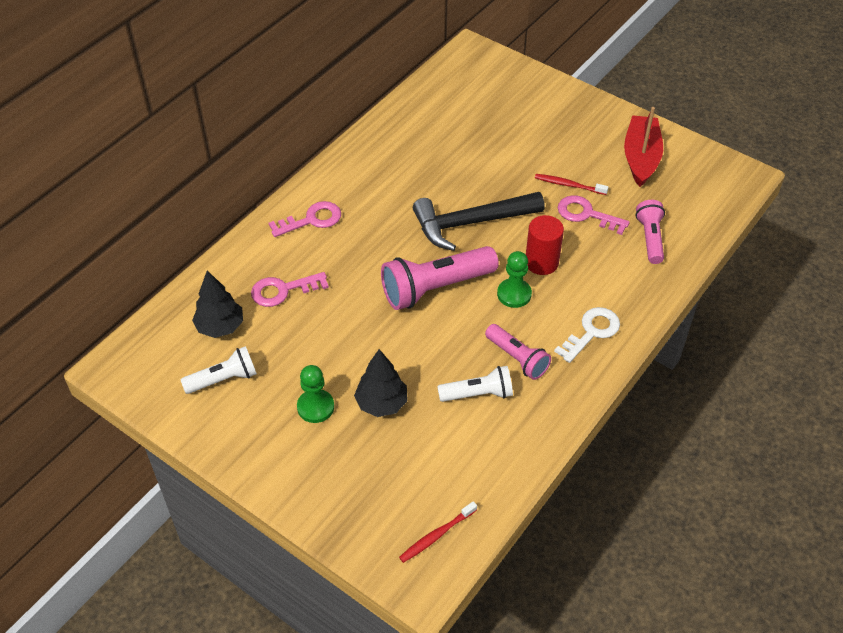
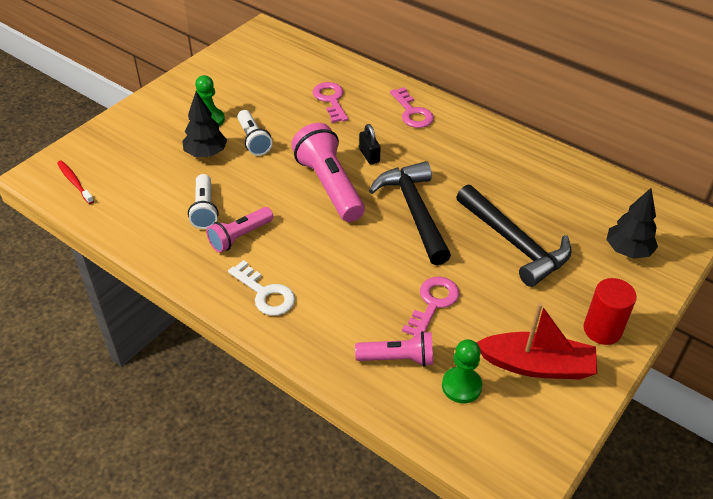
camera: 90 degrees right, 5 degrees down
(220, 327) = (295, 72): black tree -> black tree (627, 251)
(224, 379) = (244, 76): white flashlight -> white flashlight (253, 140)
(386, 256) = (369, 155): none -> black padlock
(507, 158) = (514, 243): none -> black hammer
(514, 294) = (319, 238): green pawn -> green pawn (461, 386)
(541, 262) = (360, 261): red cylinder -> red cylinder (602, 330)
(568, 185) = (478, 291): red toothbrush -> none

